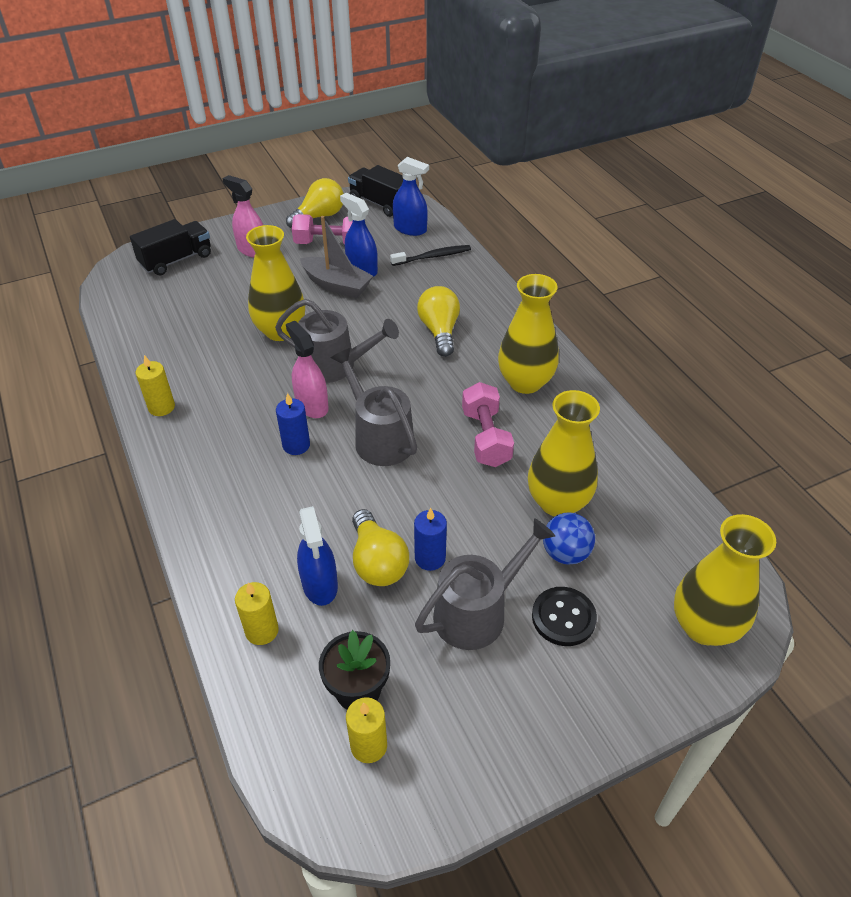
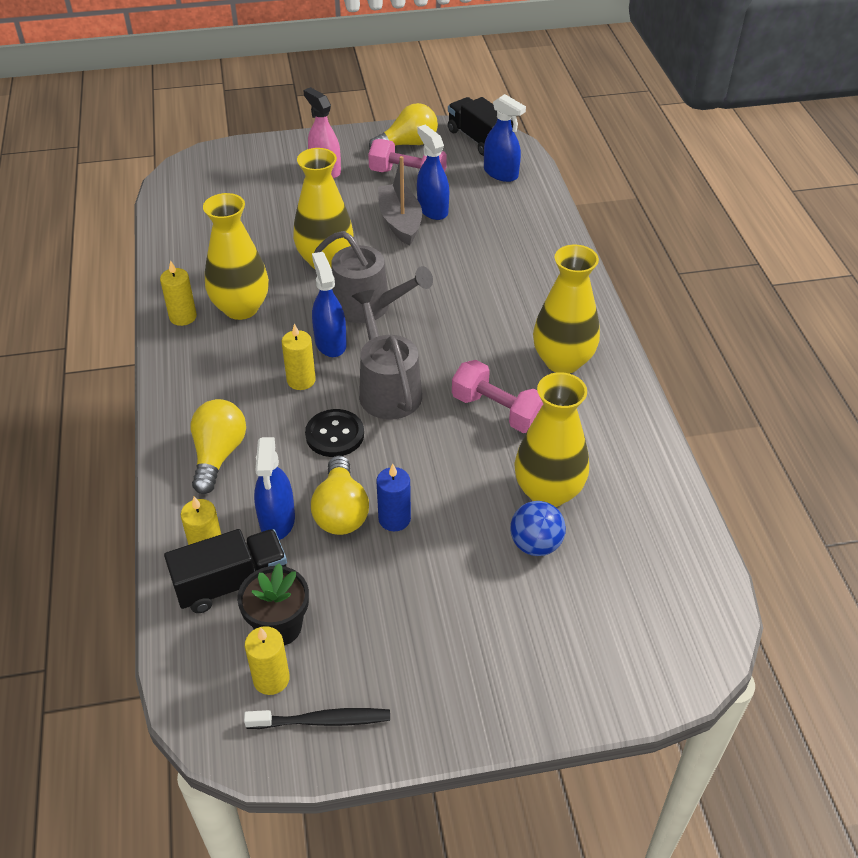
camera: 15 degrees right, 0 degrees up
(176, 260) = (245, 168): black truck -> black truck (231, 583)
(296, 445) = (301, 380): blue candle -> yellow candle
(312, 405) = (330, 343): pink spray bottle -> blue spray bottle
(337, 285) = (400, 222): grey boat -> grey boat turned 150 degrees counterclockwise
(433, 256) = (514, 208): black toothbrush -> black toothbrush (322, 720)
(439, 331) = (491, 290): yellow light bulb -> yellow light bulb (218, 455)
(477, 612) = (422, 581): grey watering can -> none
(486, 437) = (498, 411): pink dumbbell -> pink dumbbell turned 60 degrees counterclockwise
(563, 617) = (508, 606): black button -> black button (335, 435)
(704, 626) = (653, 649): yellow vase -> yellow vase (241, 308)

